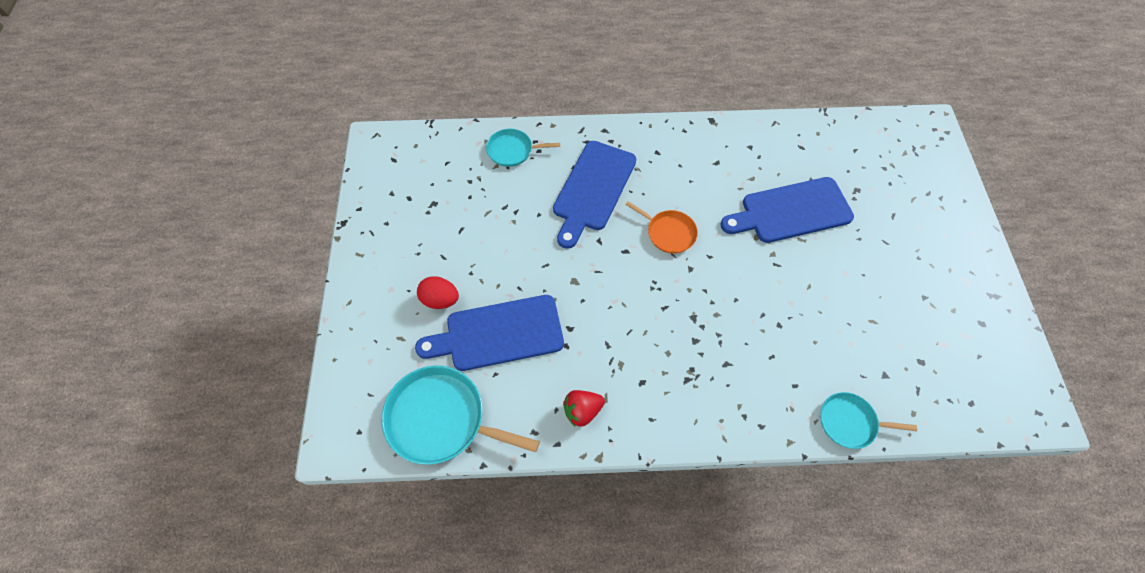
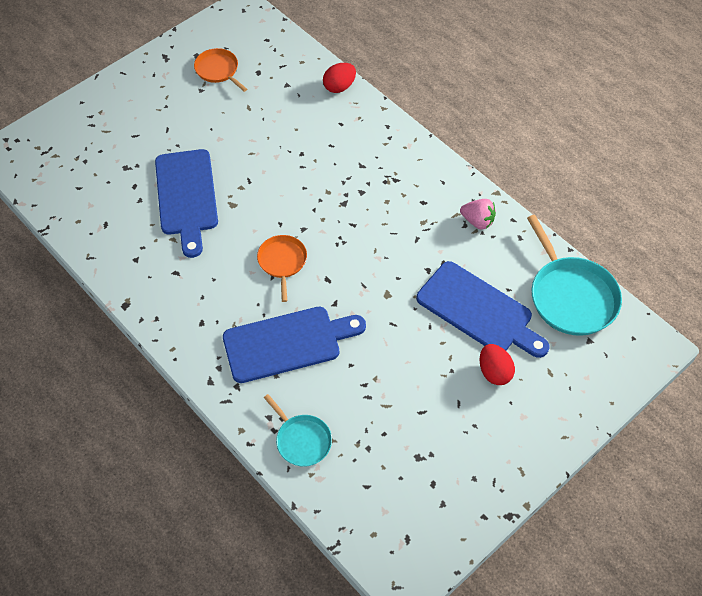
camera: 130 degrees left, 5 degrees down
(582, 411) = (477, 221): red strawberry -> pink strawberry
(791, 211) = (187, 196): blue cutting board -> blue cutting board turned 45 degrees clockwise
(850, 422) = (339, 87): turquoise pan -> red egg
(946, 328) = (218, 70): none -> orange pan

